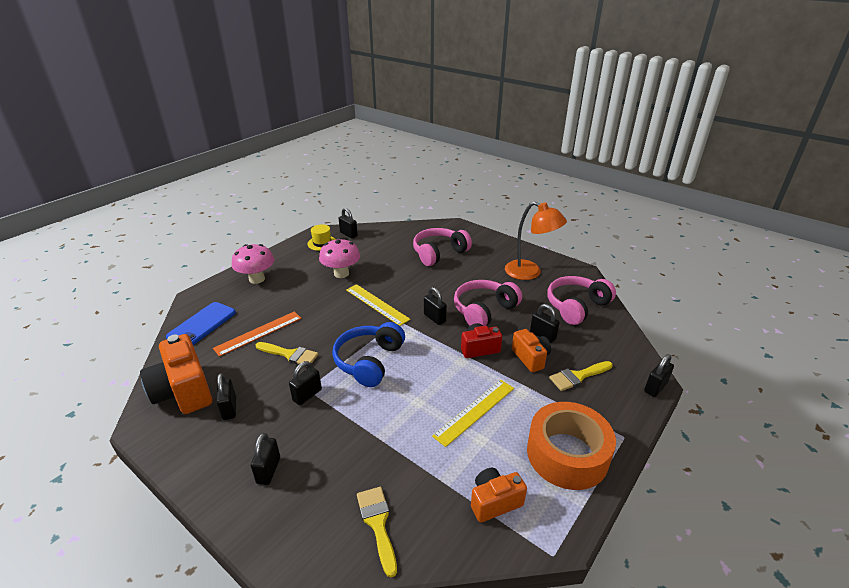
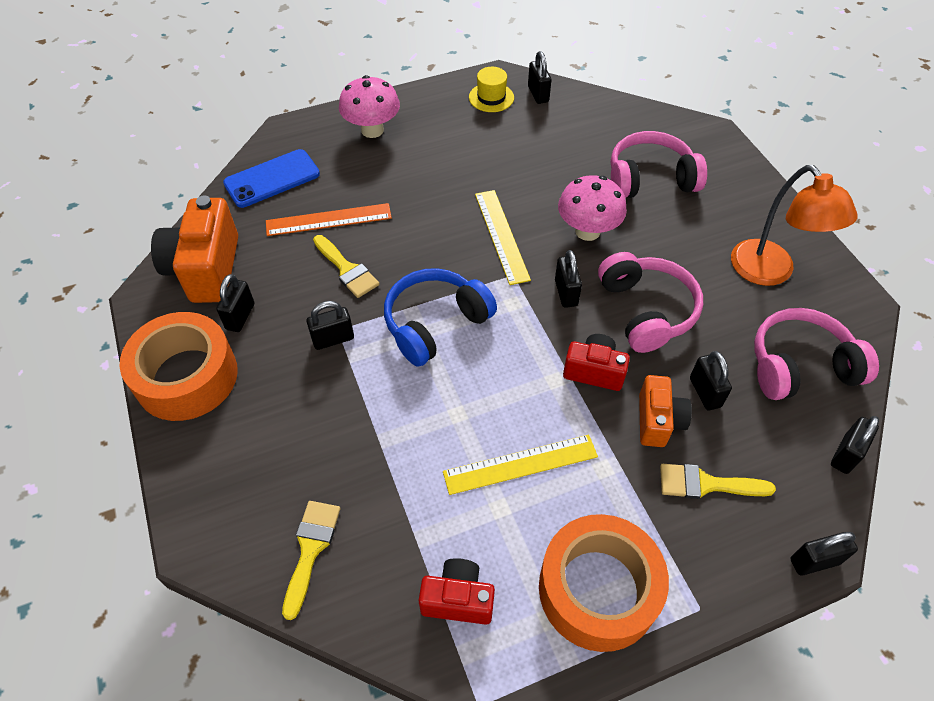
camera: 30 degrees right, 20 degrees up
(210, 461) = (186, 377): none -> orange tape
(268, 470) = (237, 420): black padlock -> black padlock (845, 454)
(341, 273) = (485, 163): pink mushroom -> pink mushroom (587, 231)
(484, 310) = (646, 310): pink headphones -> pink headphones turned 90 degrees clockwise
(494, 502) = (458, 599): orange camera -> red camera

